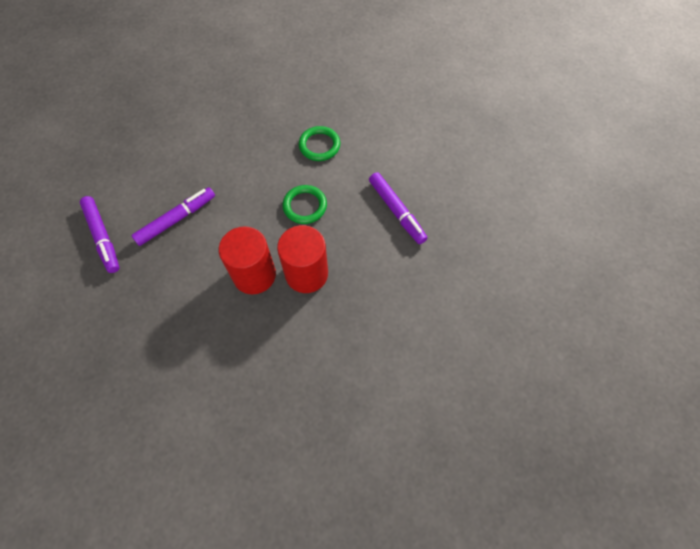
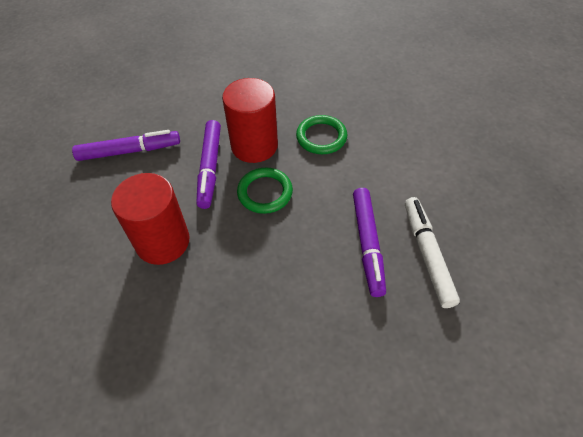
camera: 30 degrees right, 10 degrees down
(102, 237) = (54, 139): purple marker -> purple marker (210, 168)
(306, 274) = (218, 267): red cylinder -> red cylinder (254, 146)
(437, 201) = (427, 254): none -> white marker

